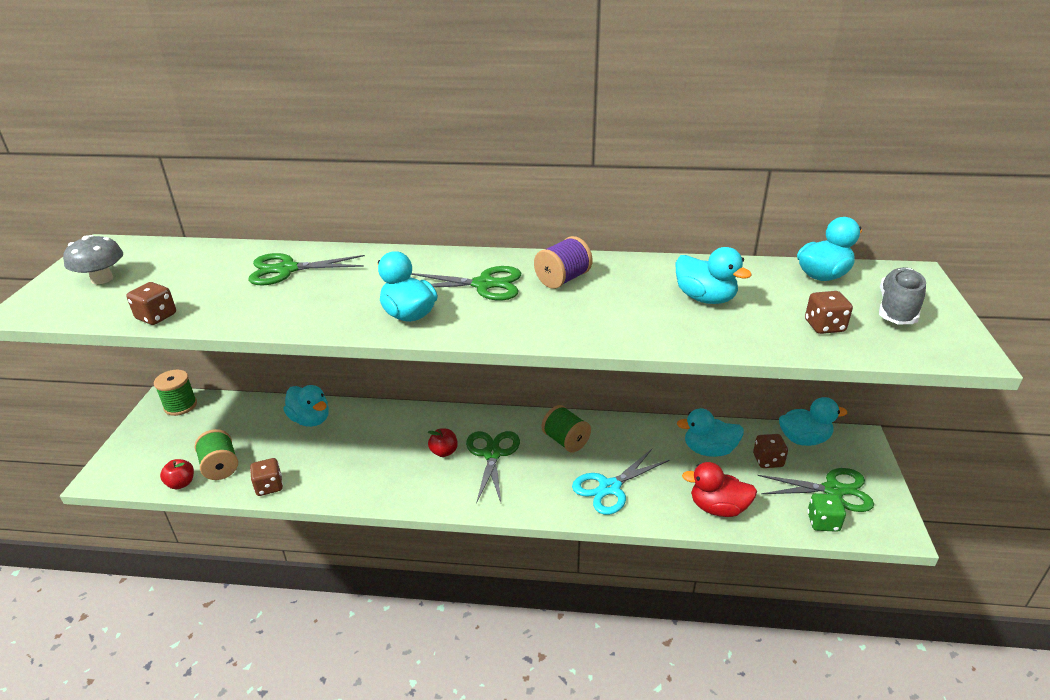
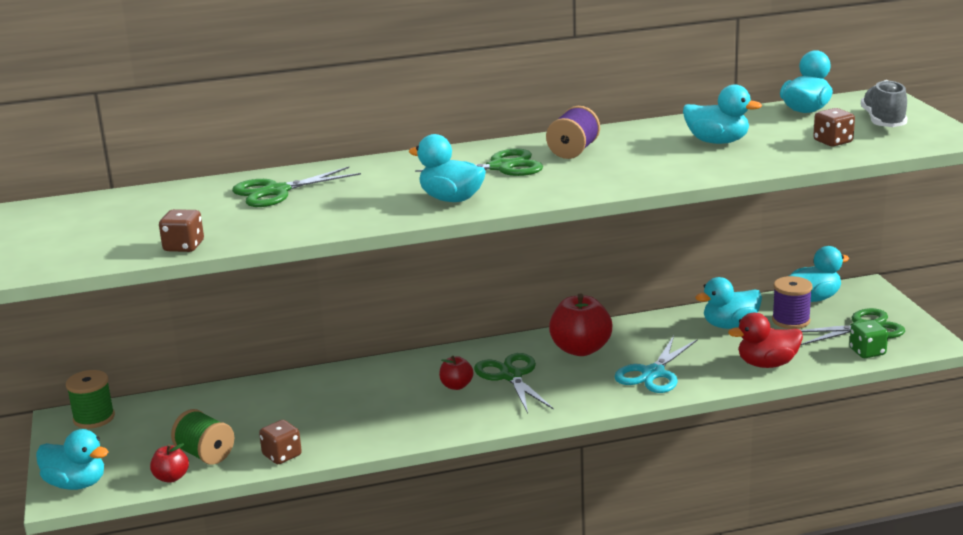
camera: 20 degrees left, 10 degrees down
(102, 279) = (69, 233): grey mushroom -> none
(310, 420) = (275, 394): turquoise duck -> turquoise duck (76, 484)
(566, 441) = (580, 349): green spool -> red apple
(768, 460) = (791, 320): brown dice -> purple spool

